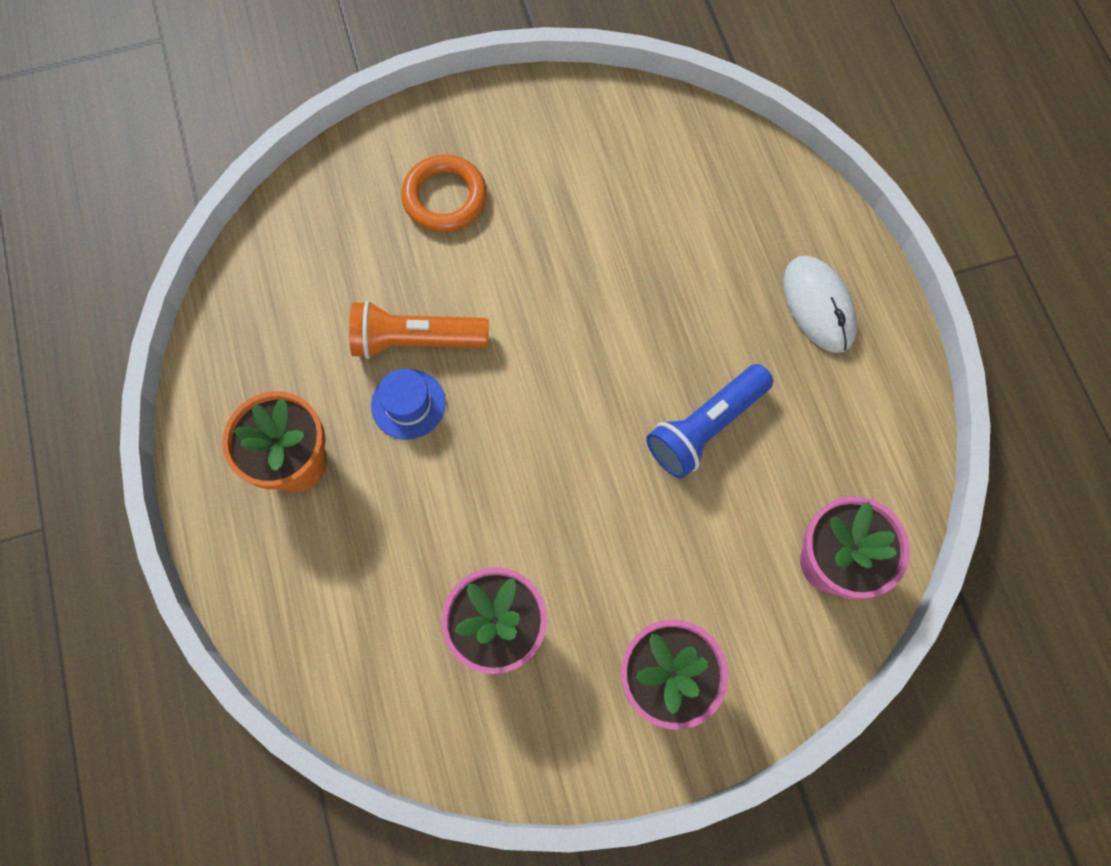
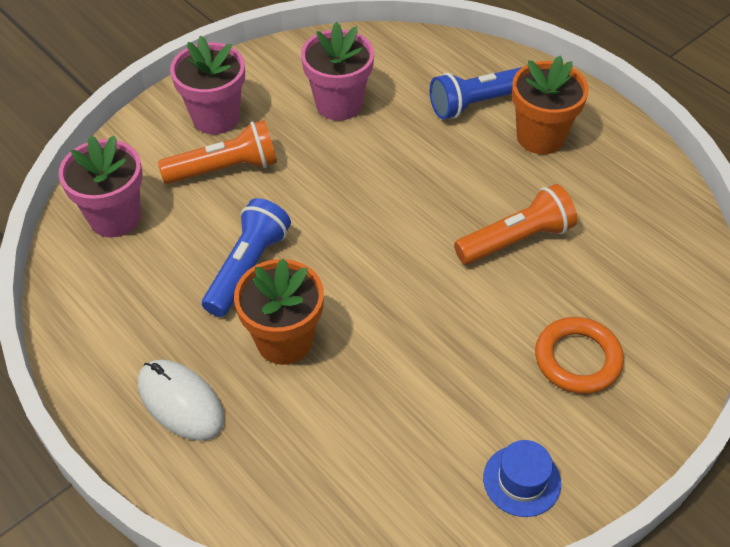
camera: 155 degrees right, 20 degrees down
(330, 550) = (479, 102): none -> blue flashlight
(408, 404) = (489, 197): blue hat -> blue hat (521, 480)
(681, 581) = (225, 169): none -> orange flashlight
(700, 327) = (284, 341): none -> orange flower pot

